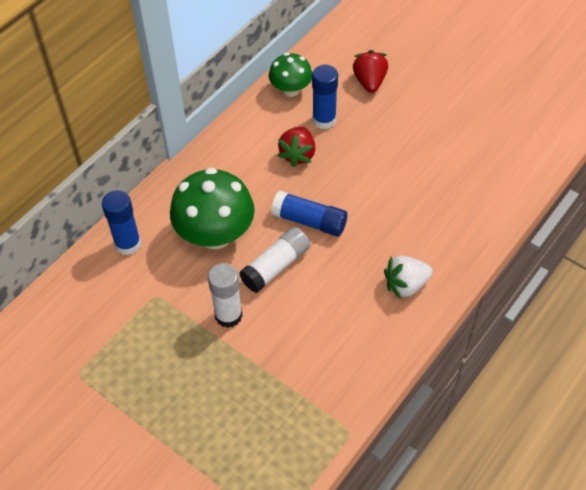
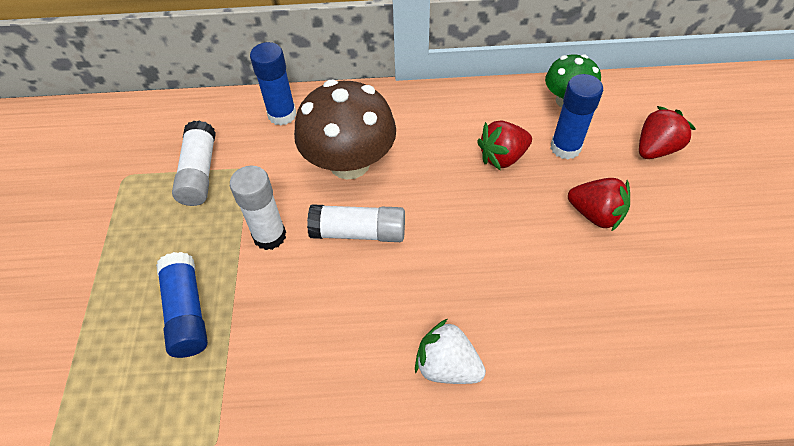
camera: 50 degrees right, 0 degrees up
(128, 325) = (199, 173): none -> white glue stick
(215, 234) = (349, 163): green mushroom -> brown mushroom
(309, 221) = (437, 221): blue glue stick -> blue glue stick (187, 312)
(382, 145) = (595, 214): none -> red strawberry

